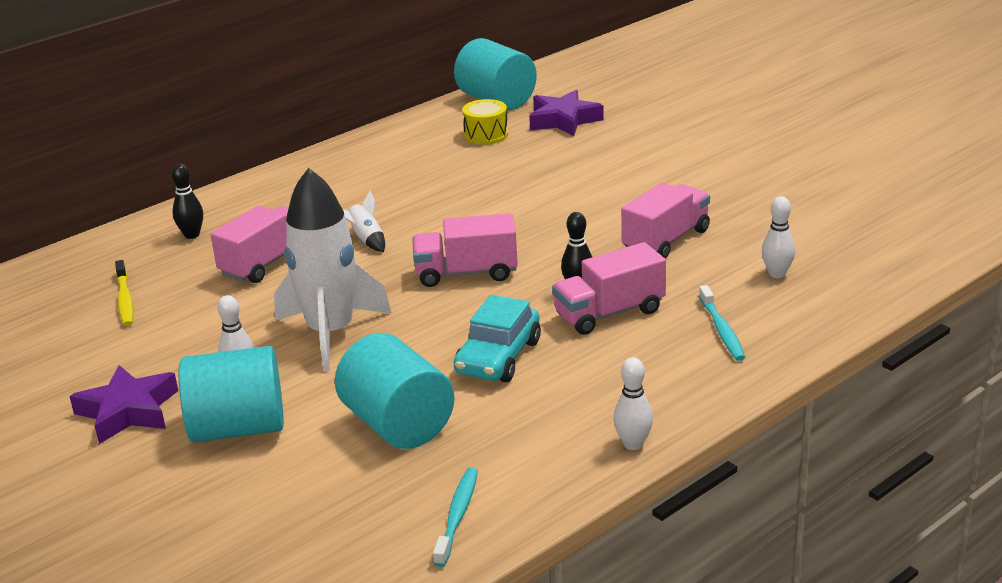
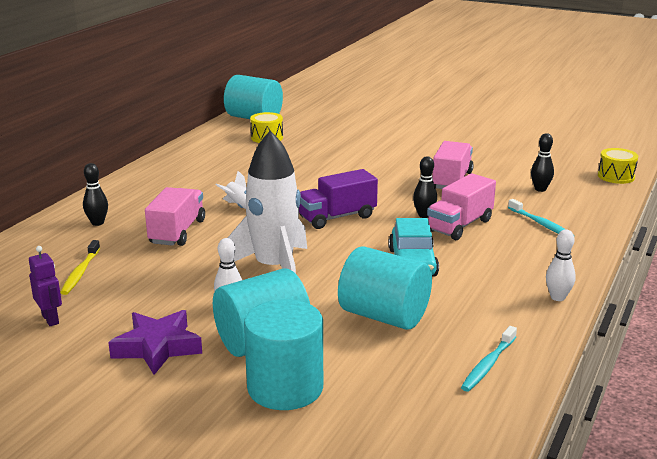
camera: 25 degrees left, 5 degrees down
(53, 353) = (50, 319): none -> purple robot
(125, 300) = (80, 273): yellow toothbrush -> yellow toothbrush turned 45 degrees clockwise
(213, 491) = (285, 388): none -> turquoise cylinder
(457, 516) = (488, 365): turquoise toothbrush -> turquoise toothbrush turned 135 degrees counterclockwise
(466, 273) = (337, 217): pink truck -> purple truck
(563, 120) = (312, 124): purple star -> none
(777, 274) = (540, 189): white bowling pin -> black bowling pin
(912, 270) = (616, 176): none -> yellow drum

